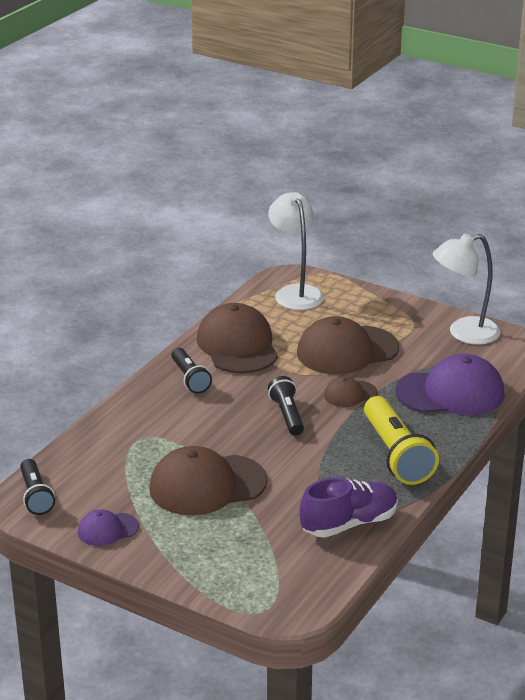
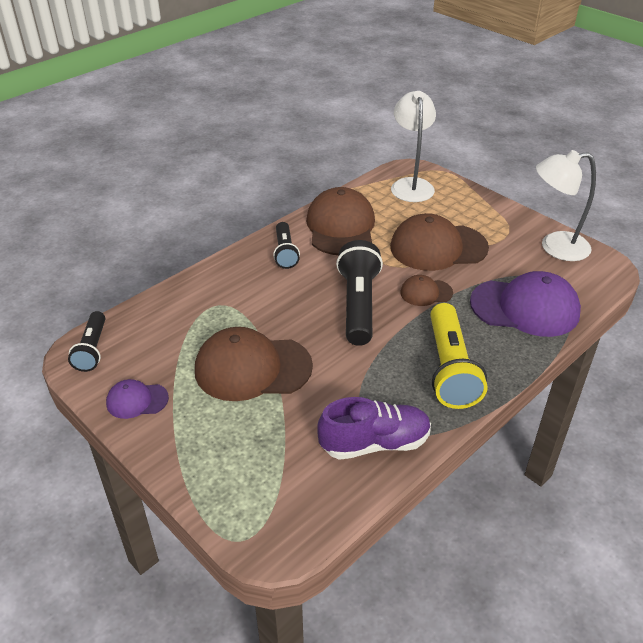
camera: 15 degrees right, 10 degrees up
(287, 415) = (358, 305): black flashlight -> black flashlight, size x1.68

